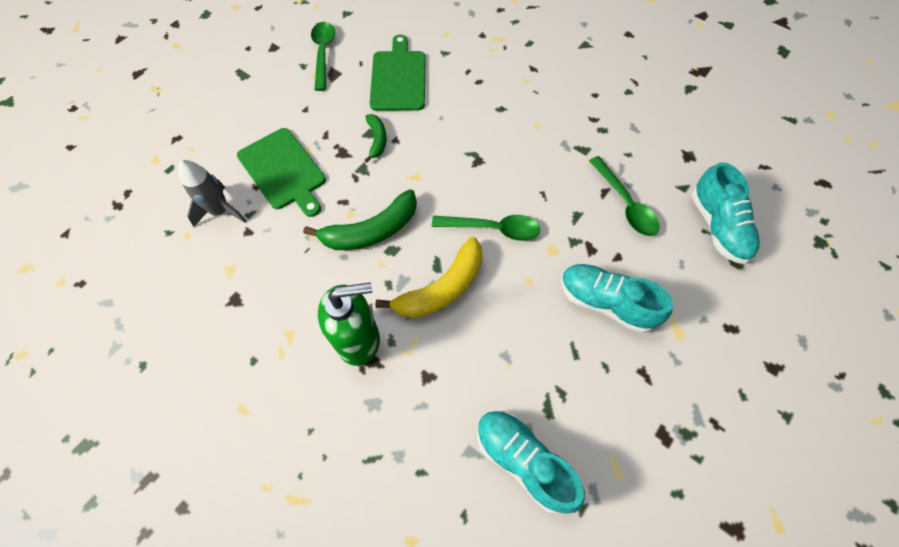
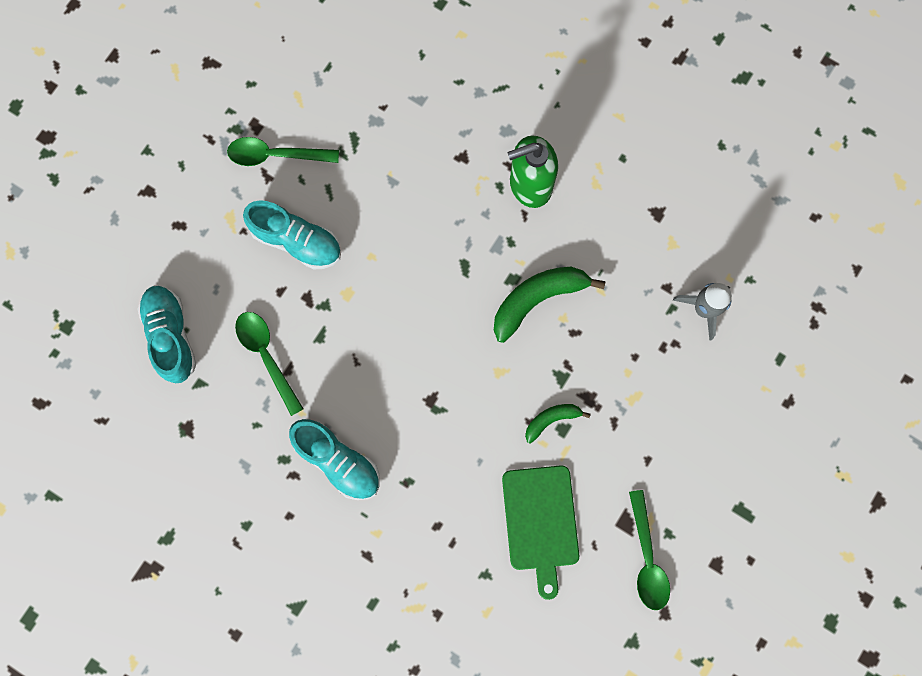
camera: 175 degrees right, 15 degrees up
(283, 171) = (650, 367): green cutting board -> none
(377, 140) = (551, 420): green banana -> green banana turned 75 degrees clockwise
(442, 288) = (457, 242): yellow banana -> none
(493, 229) = (409, 313): green spoon -> green spoon (275, 155)
(523, 460) = (375, 97): turquoise shoe -> turquoise shoe (338, 461)

